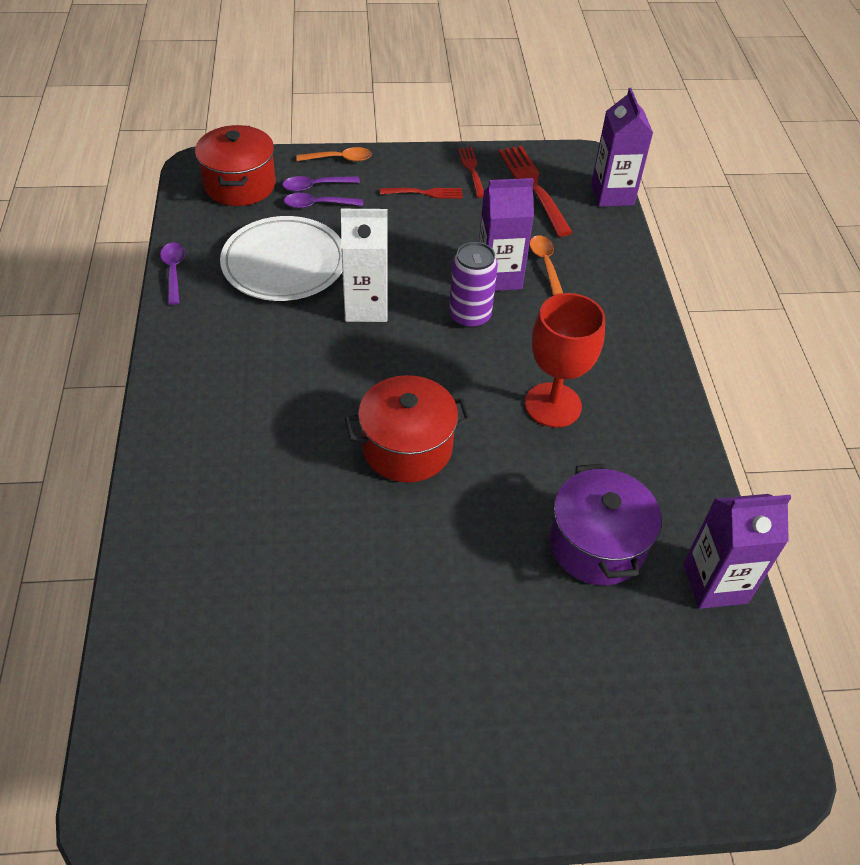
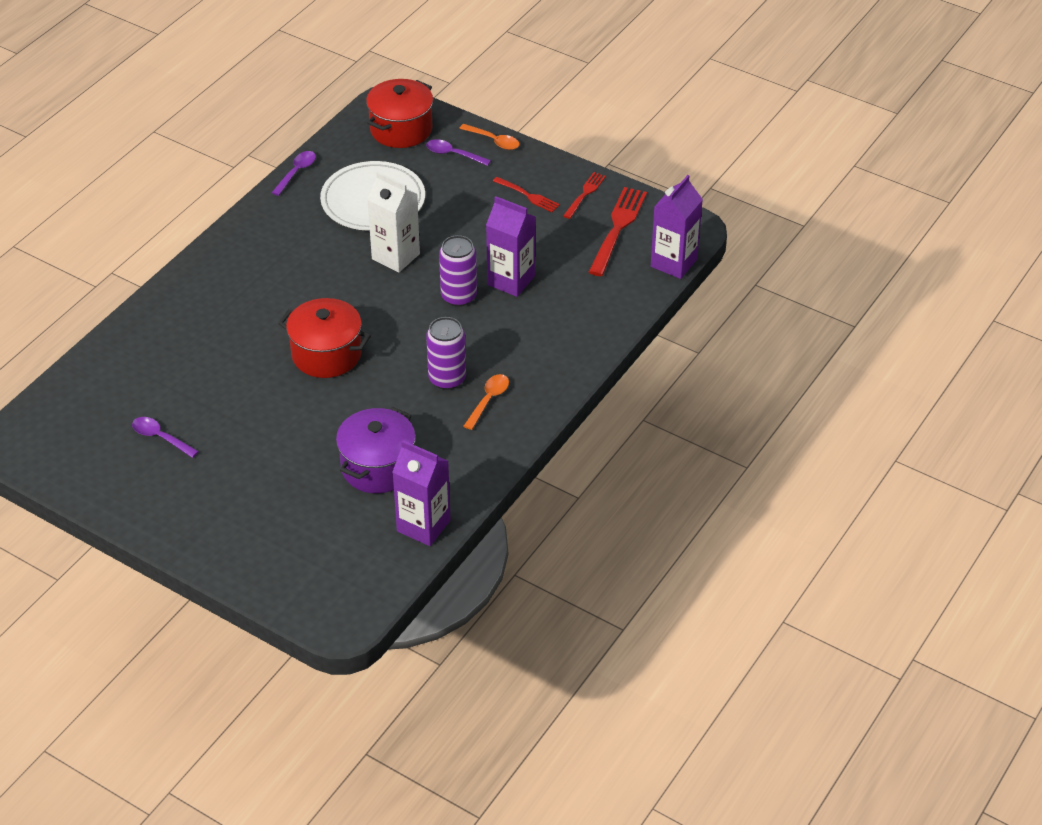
camera: 40 degrees right, 5 degrees down
(318, 205) = (440, 169): purple spoon -> purple spoon (160, 437)
(545, 263) = (556, 288): orange spoon -> orange spoon (488, 400)
(553, 405) = (447, 379): red goblet -> purple can

